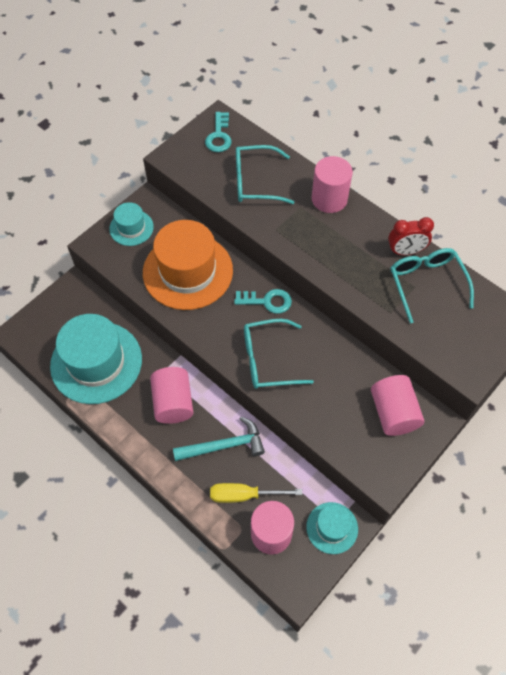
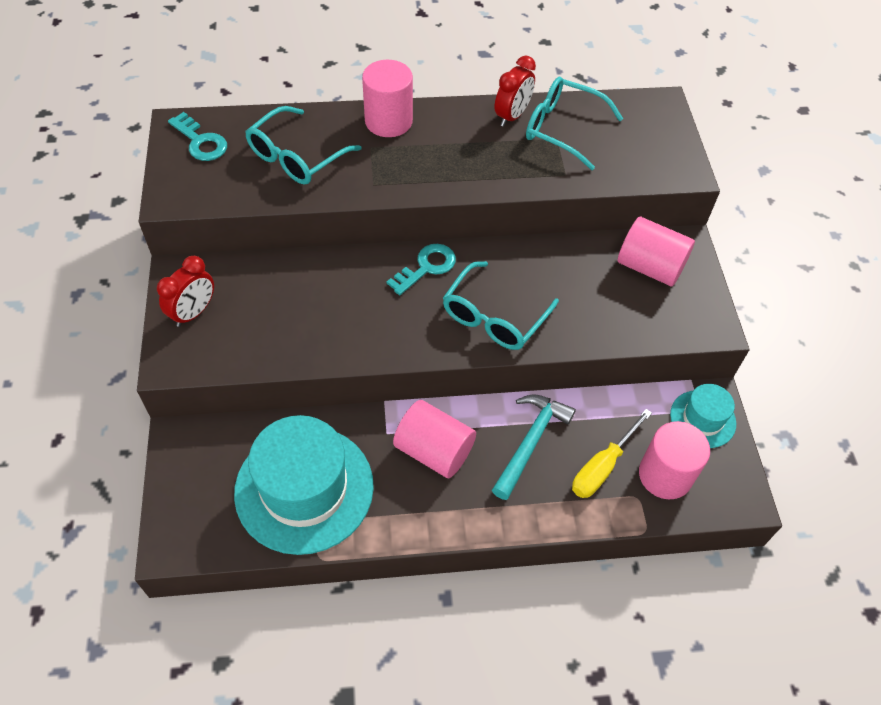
camera: 50 degrees left, 5 degrees down
(131, 228) = (194, 312): turquoise hat -> red clock
(188, 271) = (312, 305): orange hat -> none

